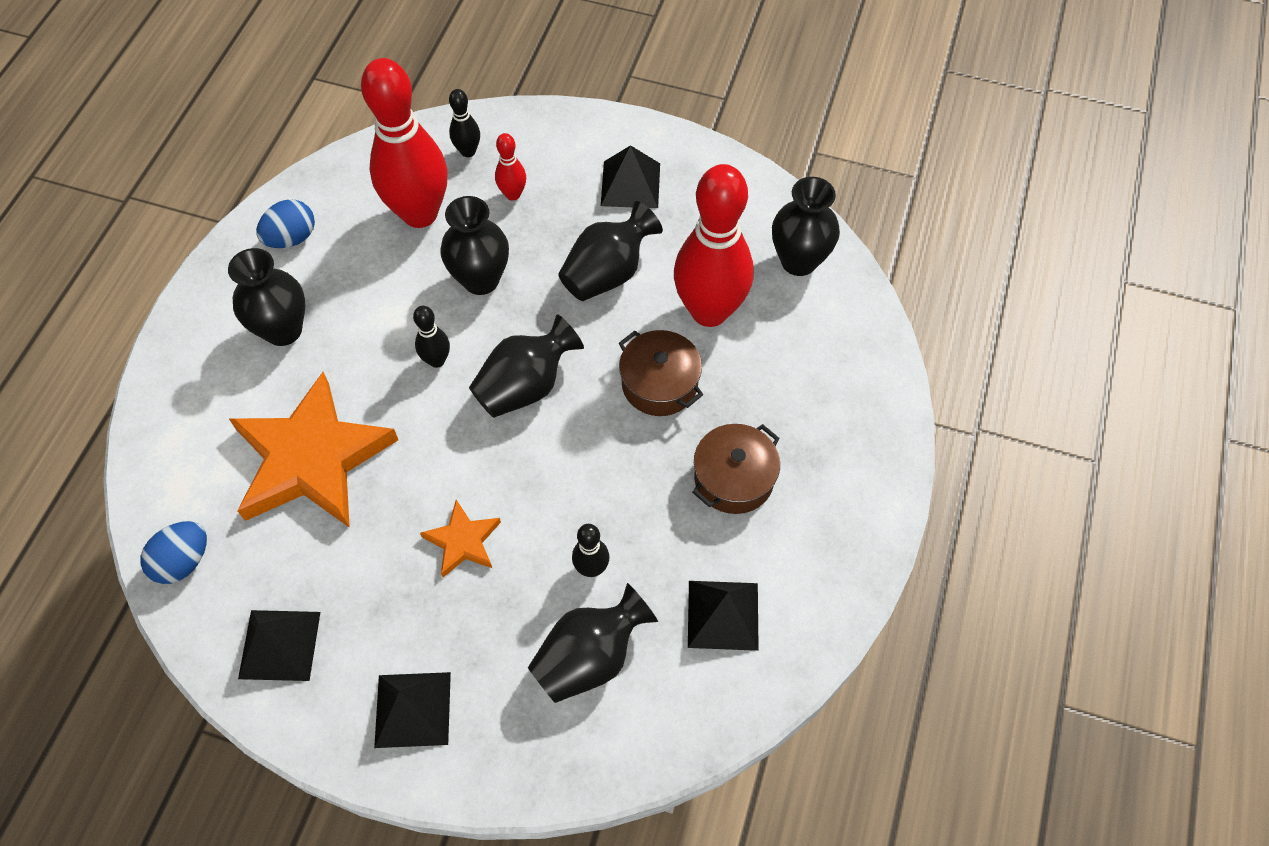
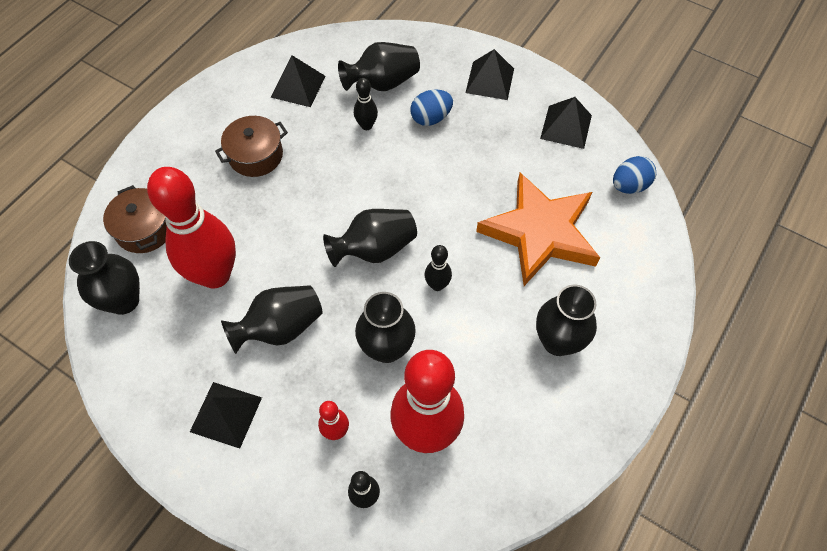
camera: 165 degrees left, 0 degrees up
(291, 238) = (547, 434): blue egg -> blue egg (431, 118)
(463, 541) = (443, 157): orange star -> none
(659, 384) = (277, 228): brown pot -> brown pot (145, 229)

